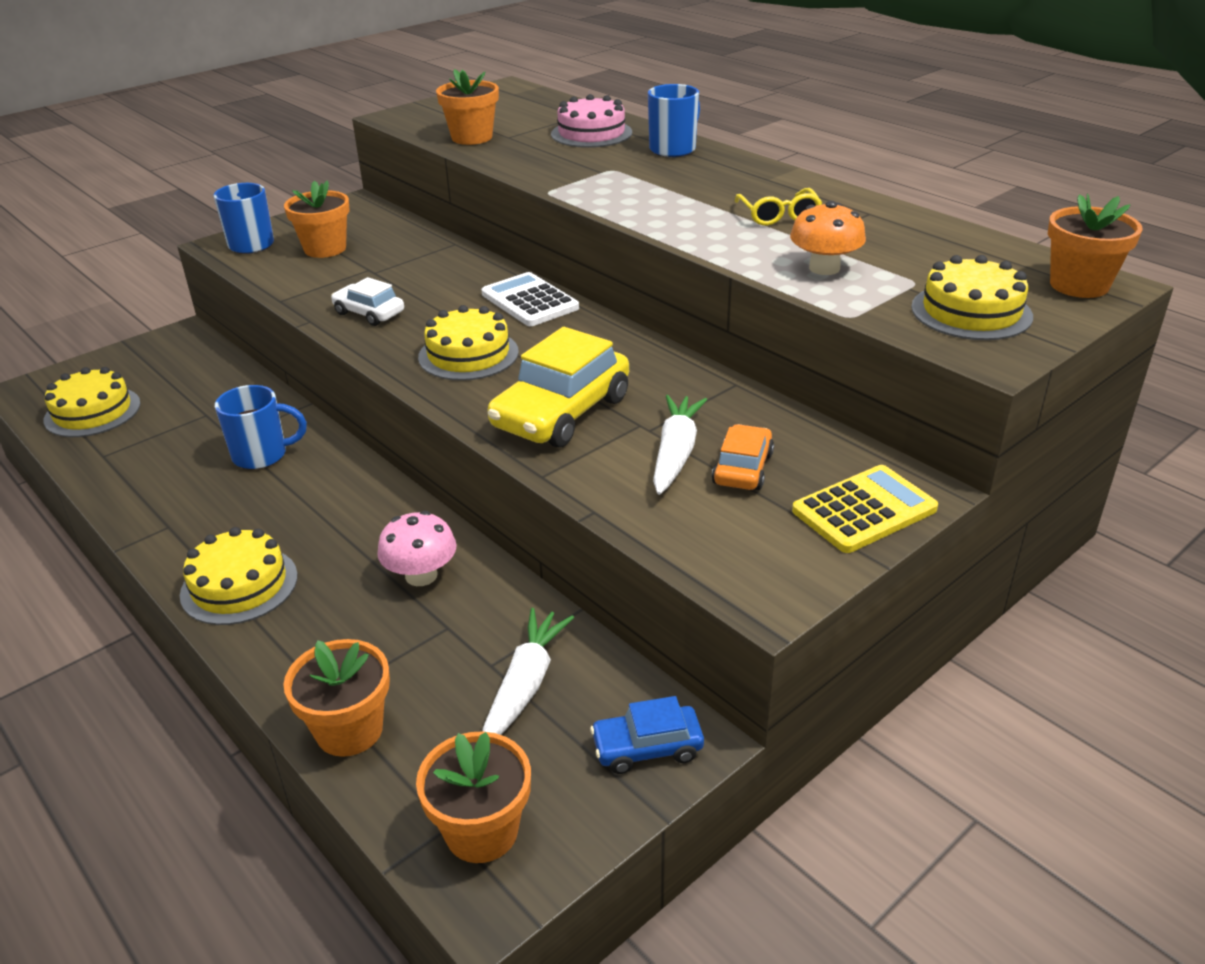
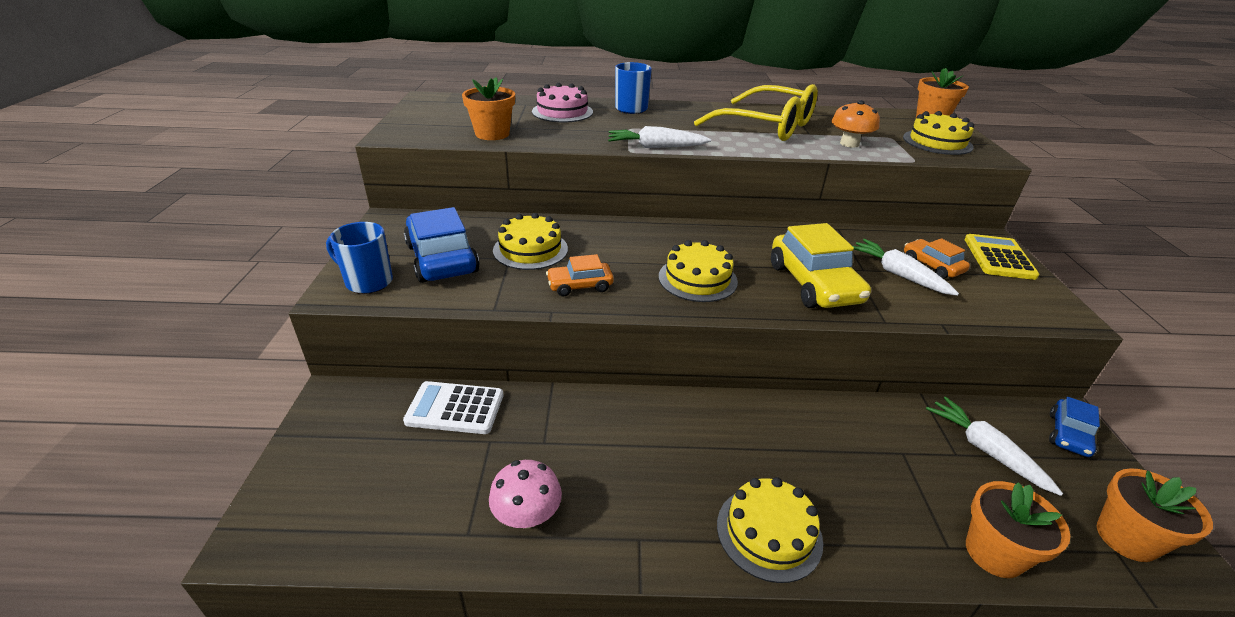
camera: 50 degrees left, 0 degrees up
(92, 412) = (377, 508): yellow cake -> yellow cake (530, 249)
(262, 455) = (595, 439): blue mug -> none
(325, 249) = (442, 259): orange flower pot -> blue car
(369, 313) = (580, 285): white car -> orange car
(421, 575) = (835, 436): pink mushroom -> pink mushroom (527, 515)
(529, 301) = (655, 232): white calculator -> white calculator (455, 408)
(583, 196) = (656, 147): none -> white carrot
(779, 215) = (767, 126): yellow glasses -> yellow glasses, size x2.12

